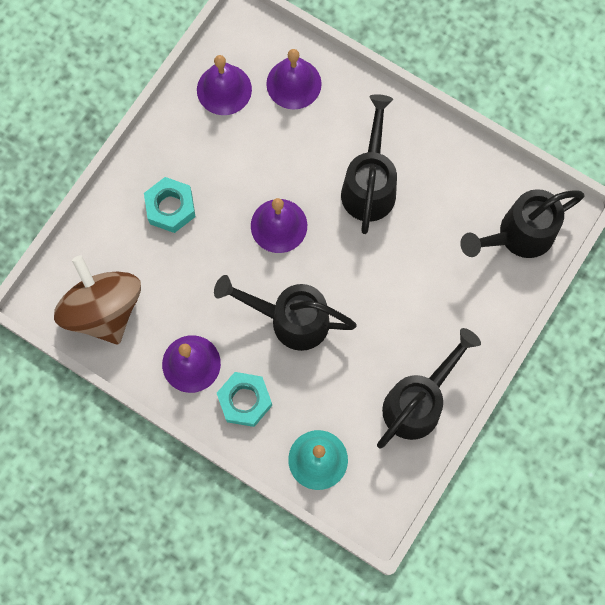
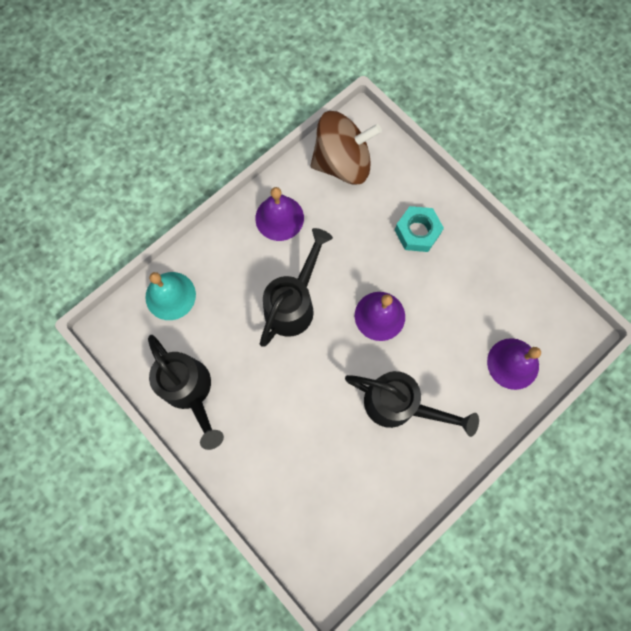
camera: 105 degrees right, 0 degrees up
(224, 89) = (518, 301): purple bell -> none
(245, 401) = (236, 251): turquoise nut -> none
(518, 236) = (315, 531): black watering can -> none

